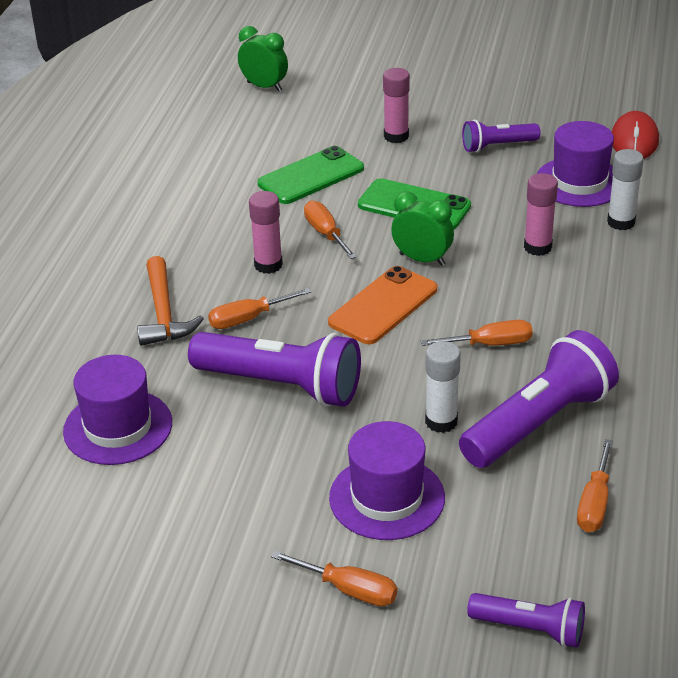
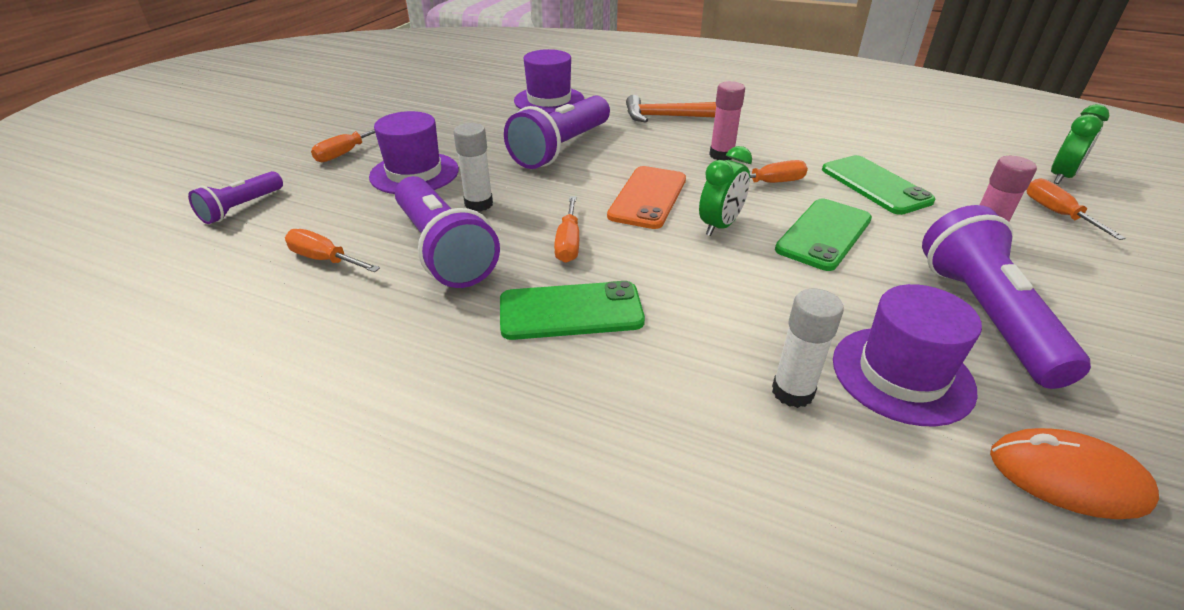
camera: 100 degrees right, 0 degrees up
(248, 319) = (648, 143): orange screwdriver -> orange screwdriver (1057, 213)
(383, 306) = (648, 197): orange phone -> orange phone turned 60 degrees clockwise
(497, 146) = (984, 315): purple flashlight -> purple flashlight, size x1.80
(537, 247) = (735, 304): pink glue stick -> none
(589, 326) = (571, 311): none -> green phone
(634, 140) = (1067, 477): red mouse -> orange mouse

